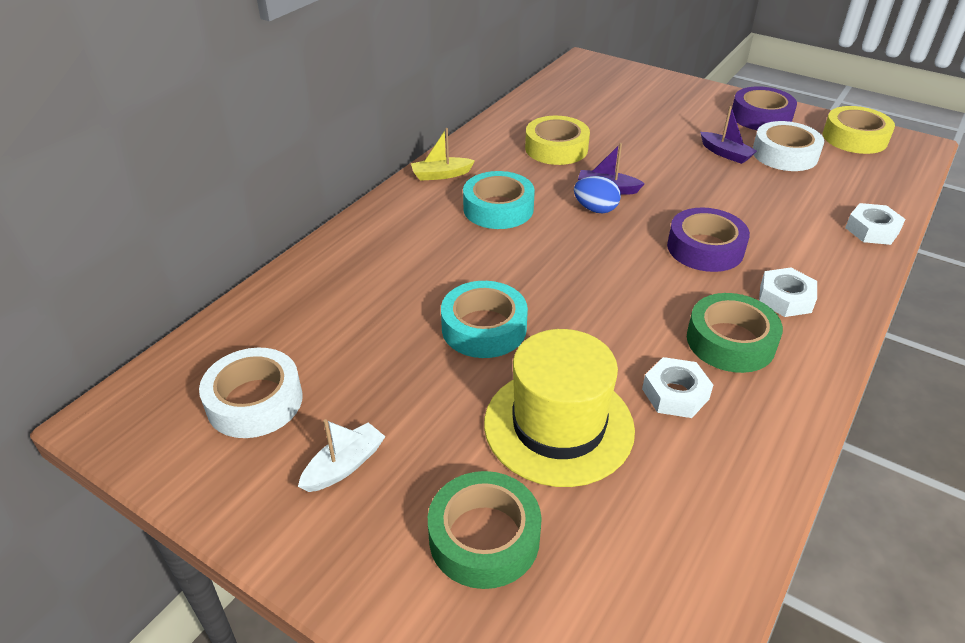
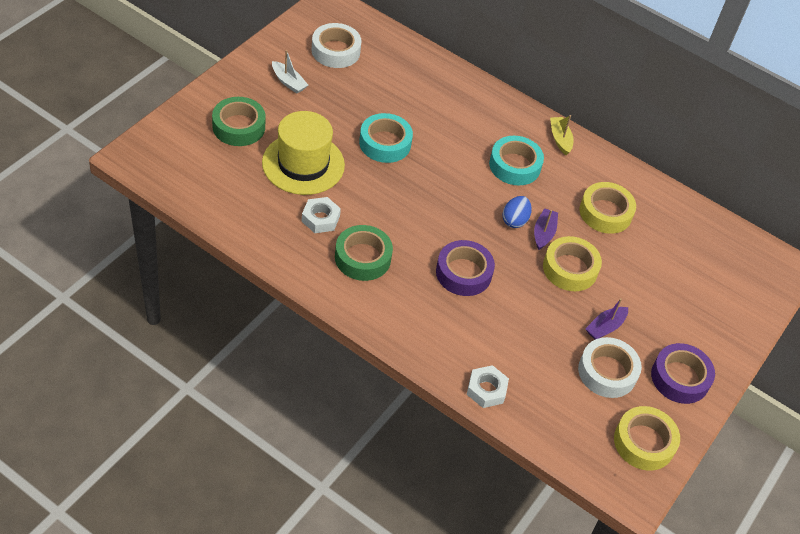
camera: 85 degrees right, 10 degrees up
(654, 172) = (570, 269): none -> yellow tape
(785, 298) = (403, 301): white nut -> none

